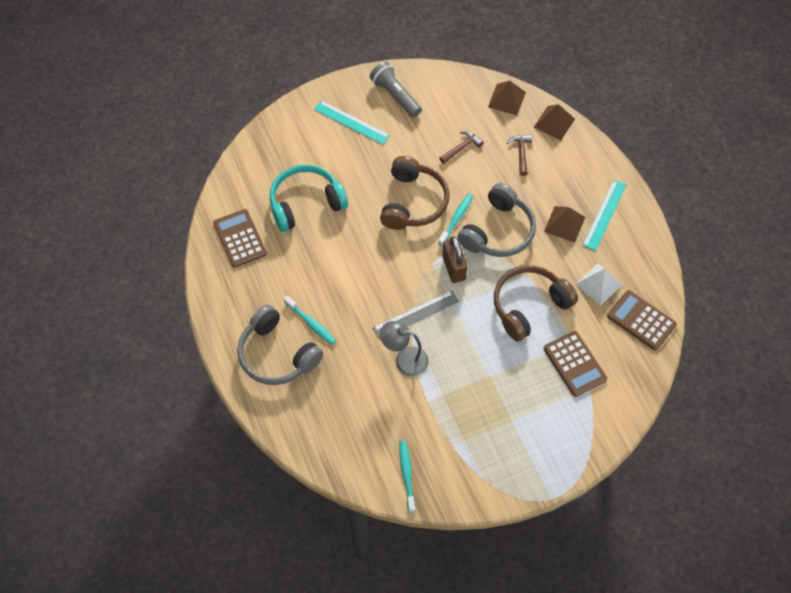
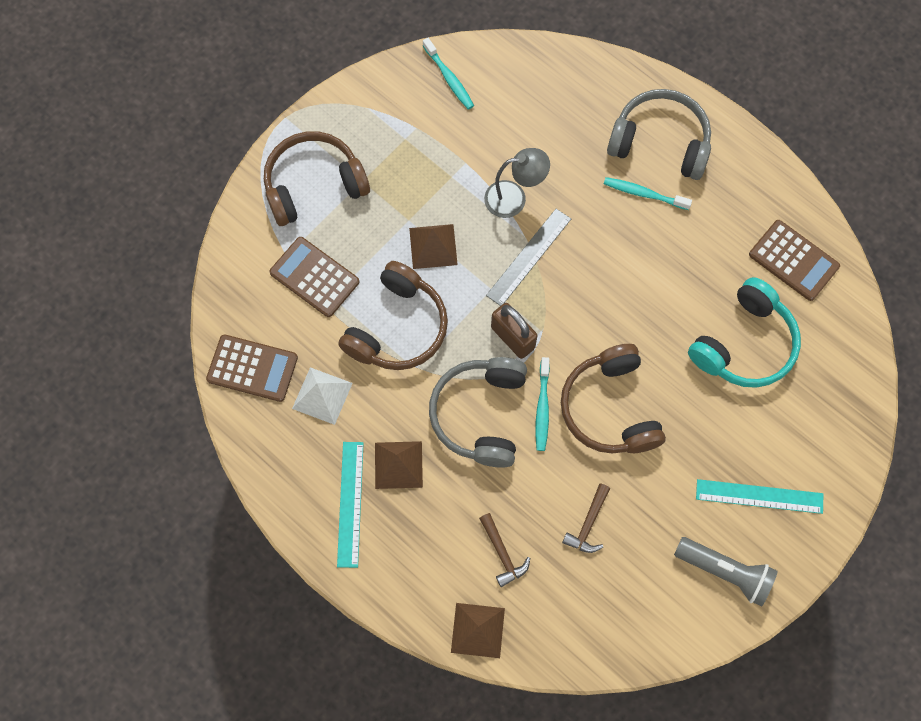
camera: 155 degrees right, 10 degrees up
(506, 99) = (564, 641): brown pyramid -> brown pyramid (433, 246)
(549, 433) = (314, 184): none -> brown headphones

